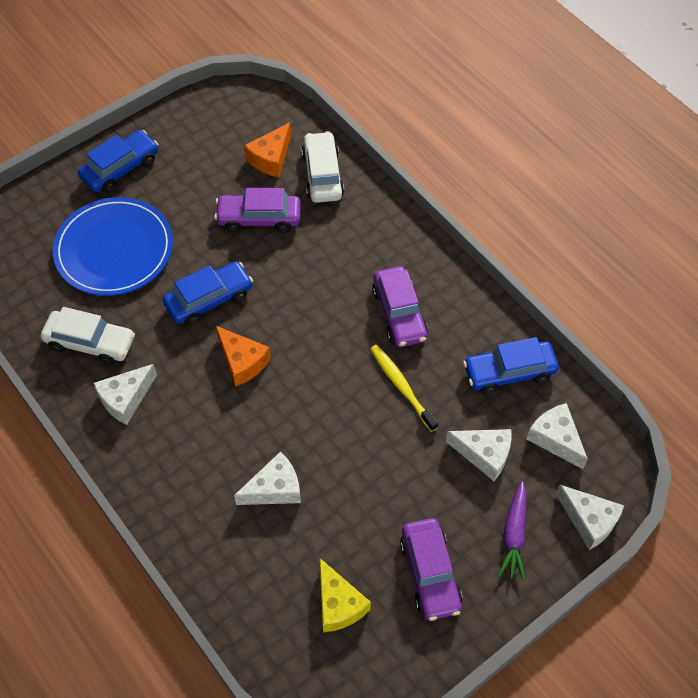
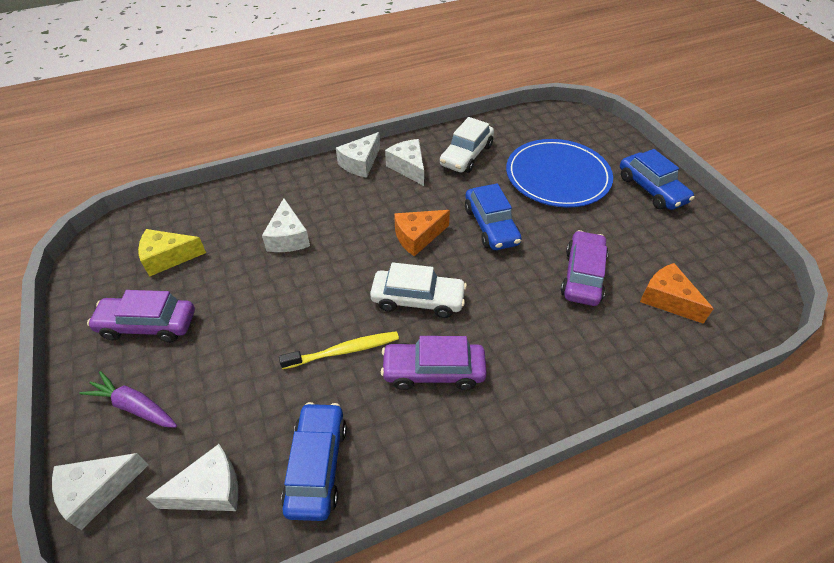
camera: 105 degrees right, 10 degrees down
(322, 175) = (643, 342): white car -> white car (418, 300)
(484, 454) = (232, 406): white cheese -> white cheese (360, 163)

